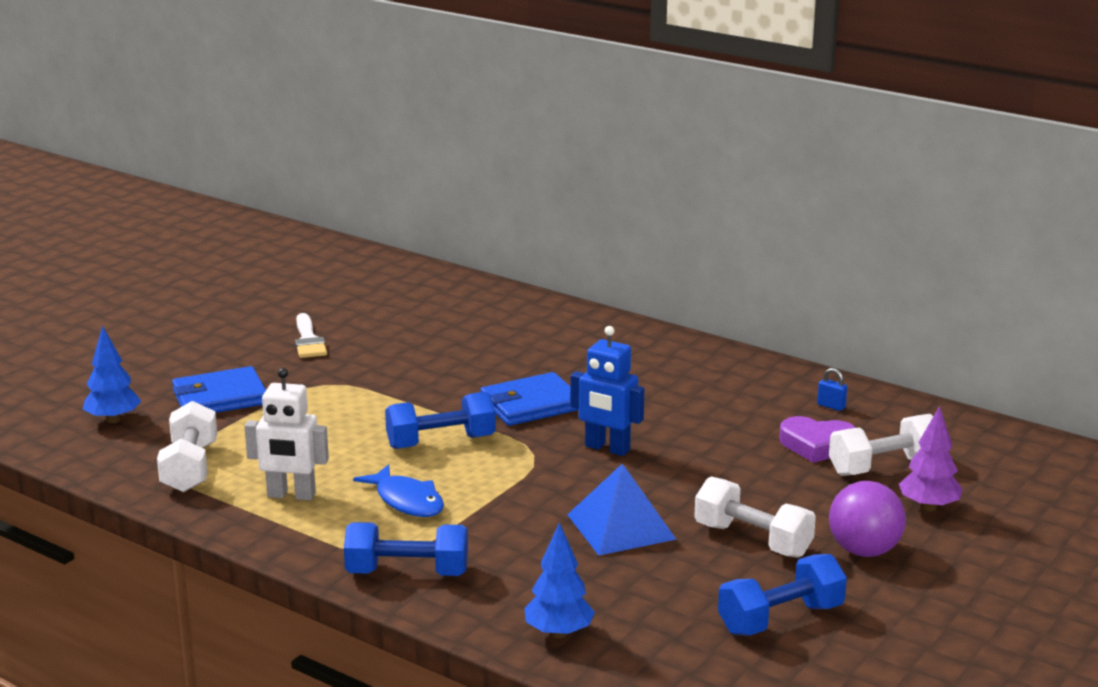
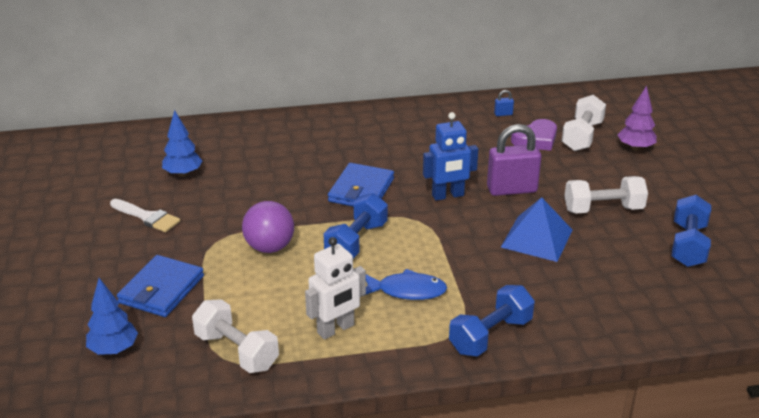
camera: 45 degrees left, 10 degrees up
(559, 633) = (621, 319): blue tree -> blue tree (183, 174)
(687, 475) = (511, 189): none -> purple padlock
(864, 551) = (653, 187): purple ball -> purple ball (269, 247)

